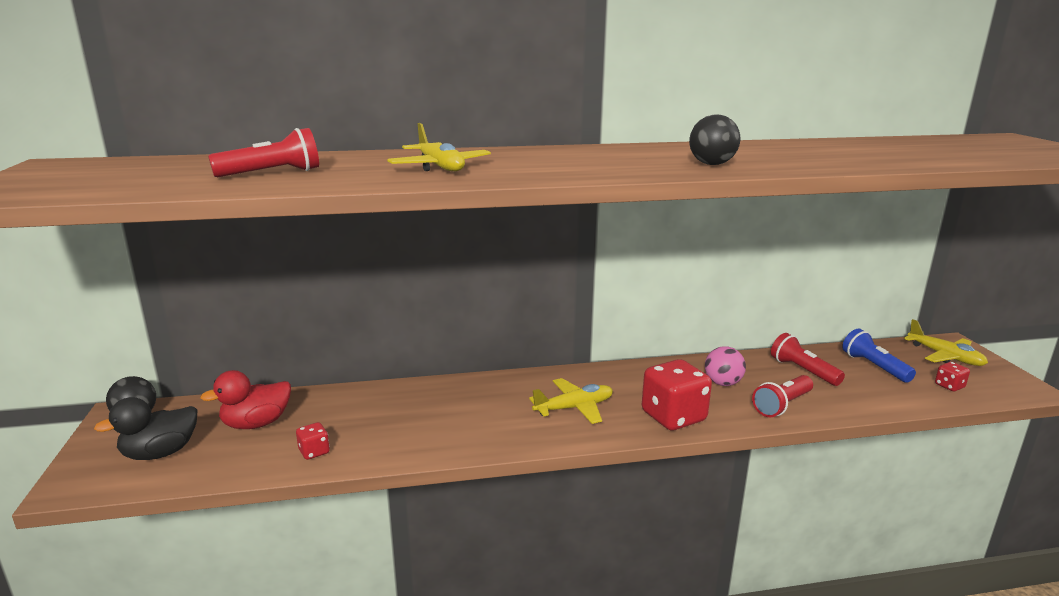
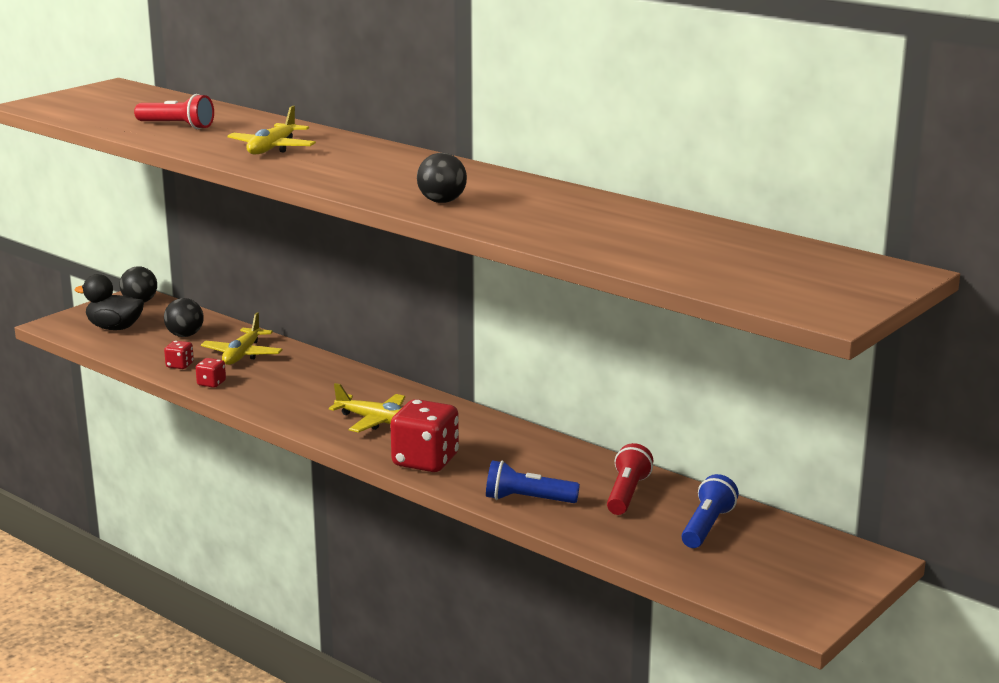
camera: 50 degrees right, 0 degrees up
(256, 423) = (185, 335): red duck -> black ball
(722, 383) = (529, 464): pink ball -> none
(782, 405) = (527, 499): red flashlight -> blue flashlight
(945, 356) = (816, 561): yellow plane -> yellow plane (242, 355)
(949, 386) = (726, 573): red dice -> red dice (211, 383)

